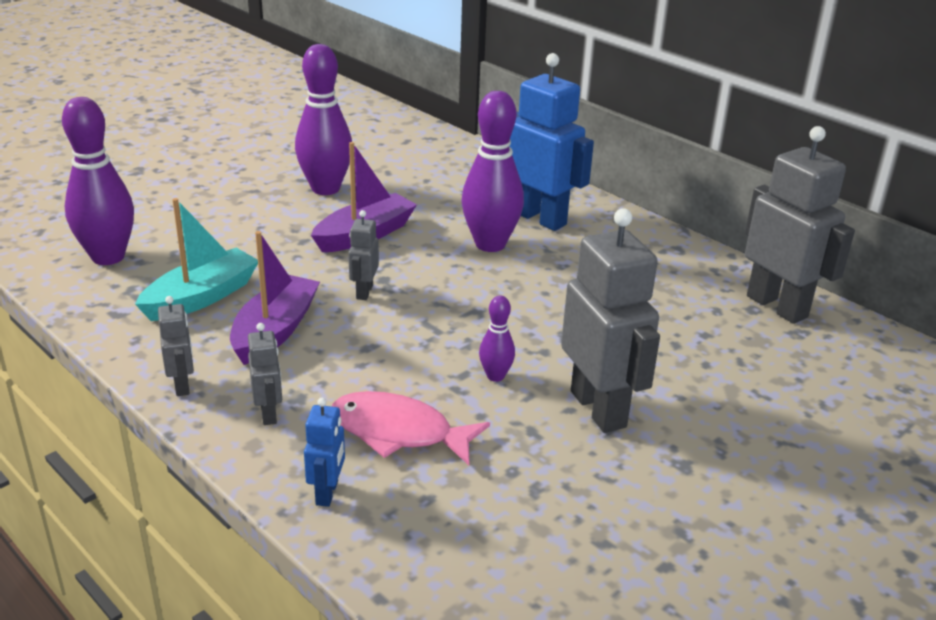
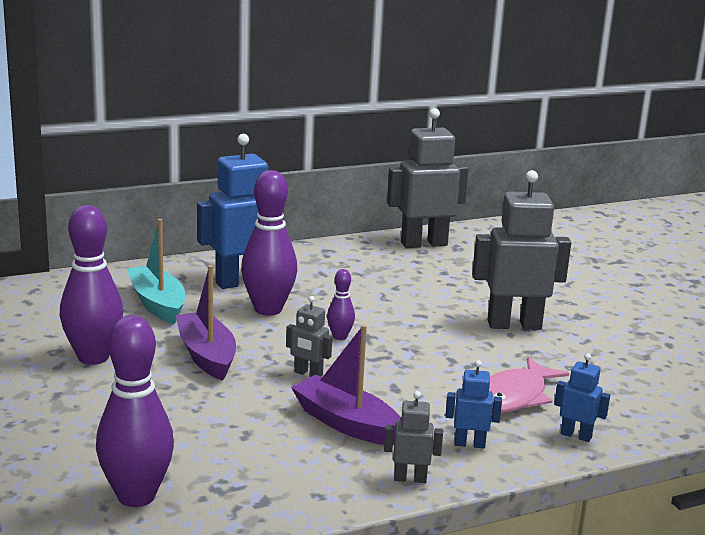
camera: 70 degrees left, 10 degrees down
(201, 297) = (263, 451): turquoise boat -> turquoise boat (157, 304)
(269, 413) = (469, 444): grey robot -> blue robot
(495, 376) = (460, 348): purple bowling pin -> purple bowling pin (340, 337)

